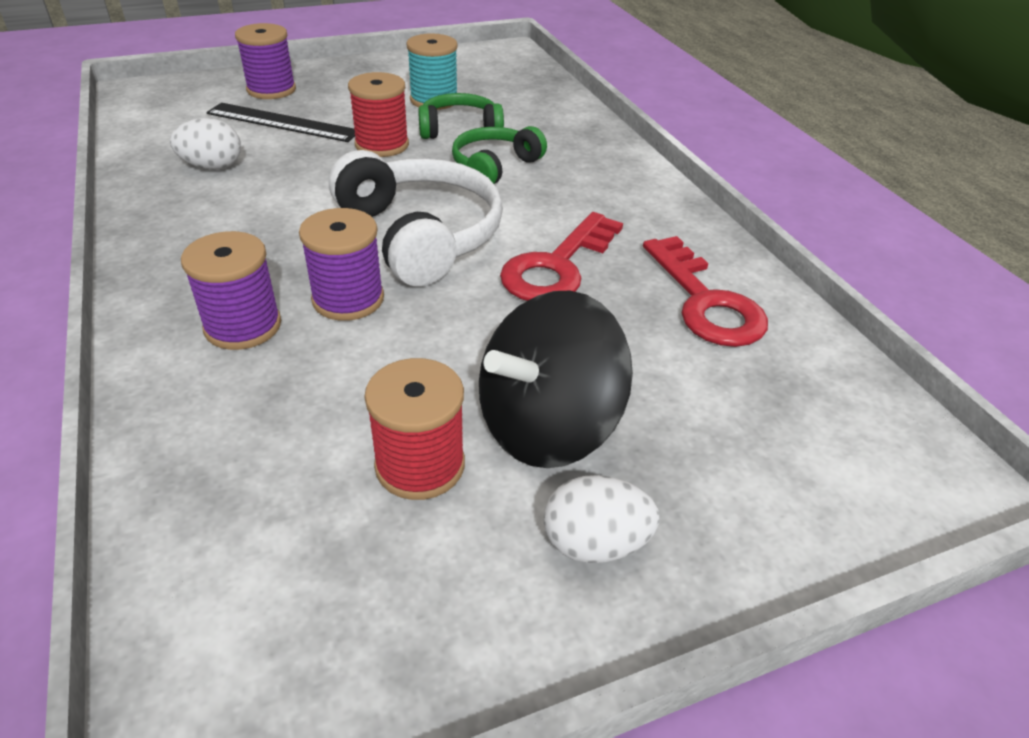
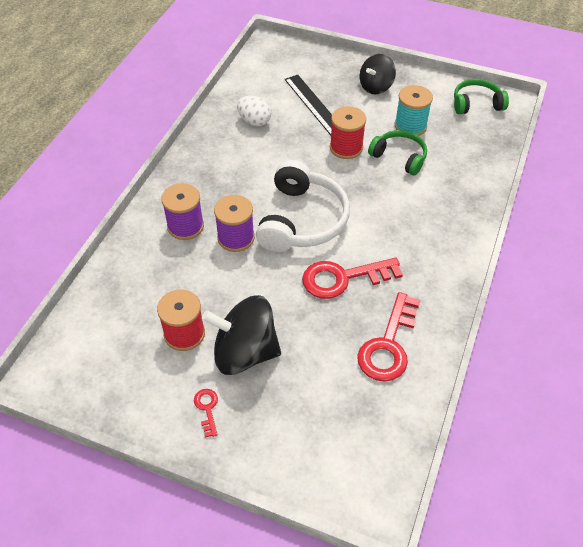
camera: 45 degrees right, 10 degrees up
(271, 90) = (332, 75): purple spool -> none
(345, 82) = (376, 87): none -> black spinning top
(495, 166) = (387, 195): green headphones -> green headphones (476, 104)
(594, 543) = (207, 409): white egg -> red key

